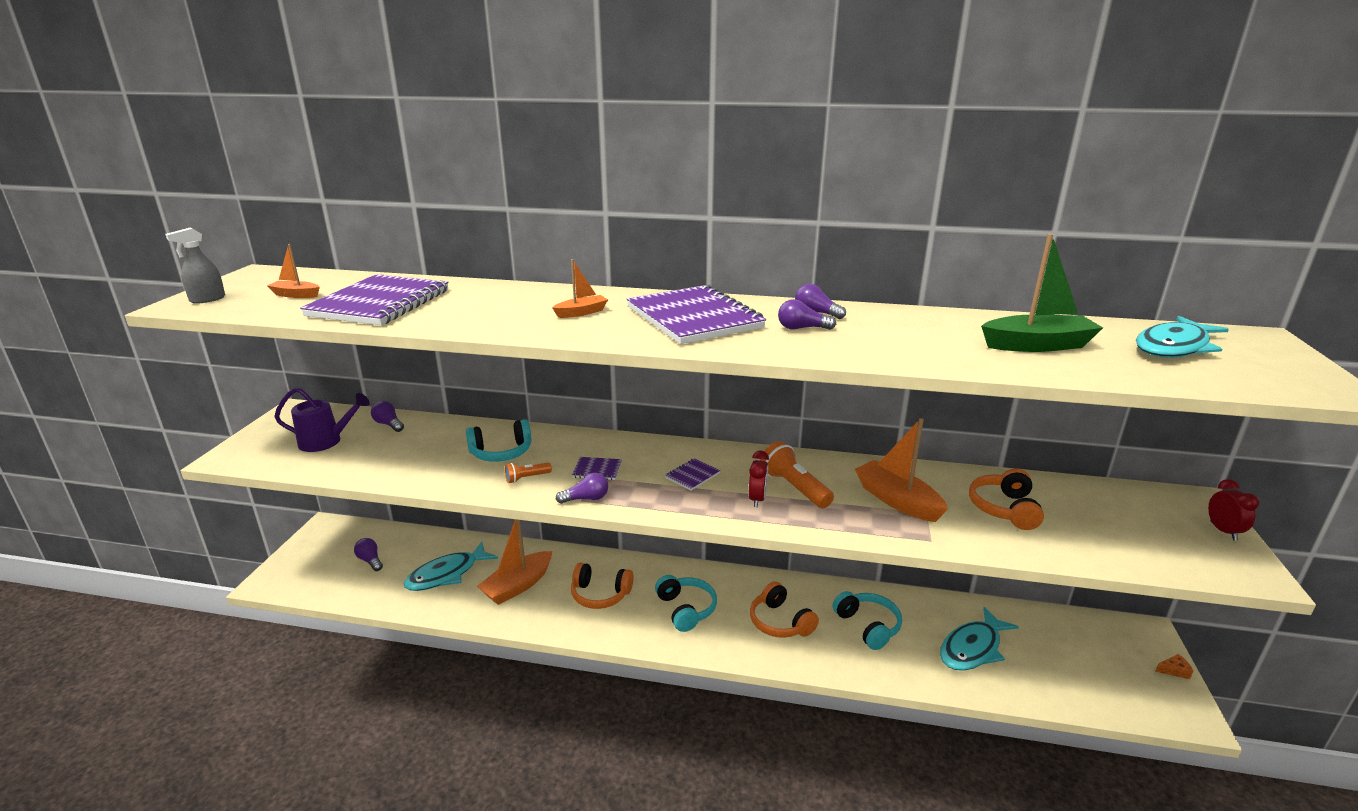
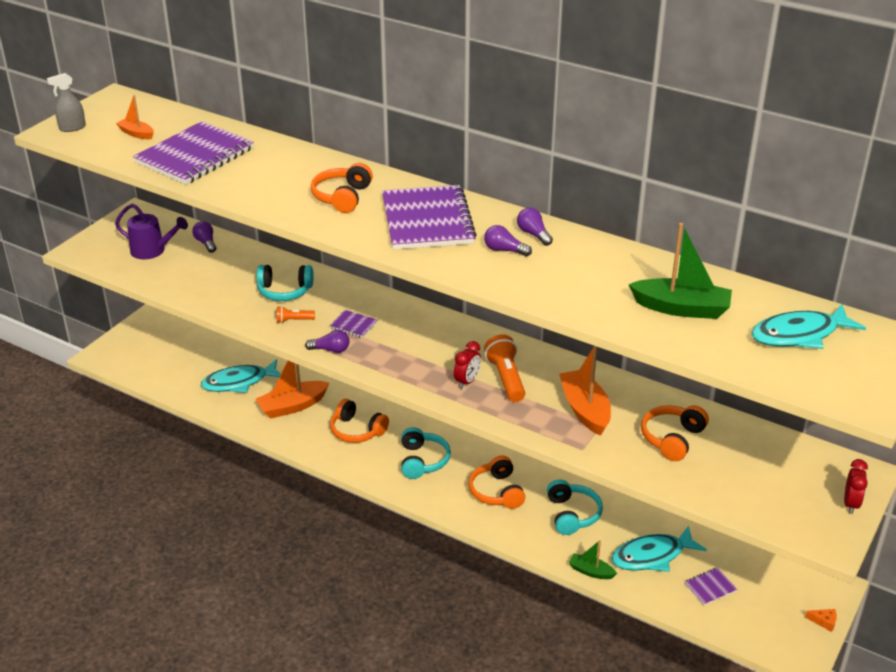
camera: 20 degrees right, 10 degrees up
(370, 560) = (182, 355): purple light bulb -> none
(581, 312) = (342, 197): orange boat -> orange headphones
(692, 475) = (428, 348): purple notebook -> purple notebook (710, 587)
(929, 683) = (591, 571): none -> green boat

